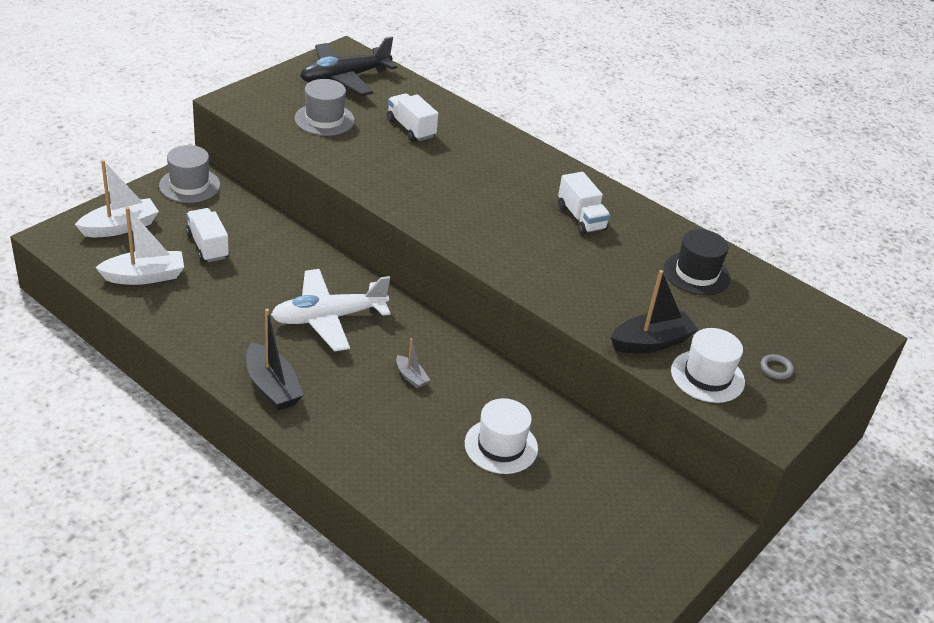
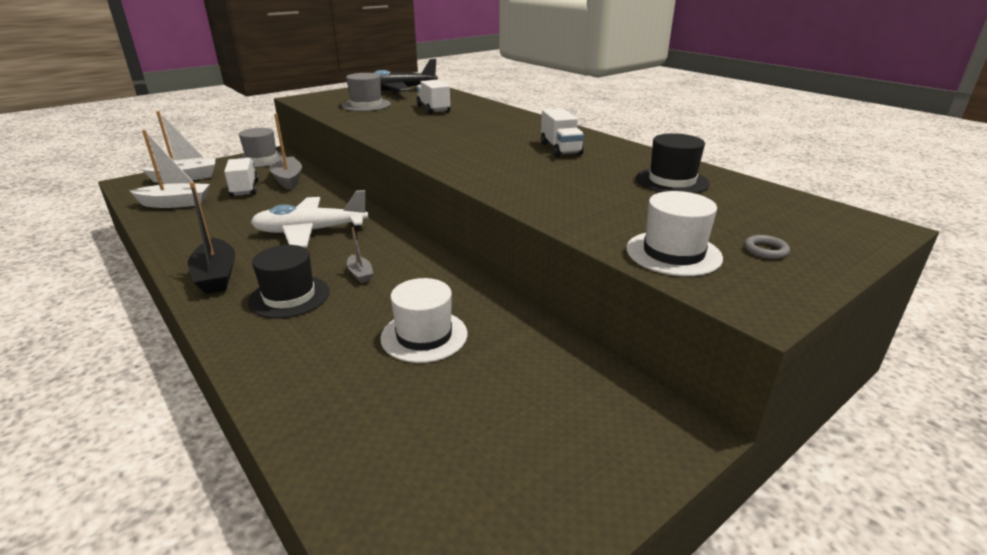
camera: 15 degrees right, 10 degrees down
(249, 227) = (288, 180): none -> grey boat
(359, 409) = (289, 296): none -> black hat
(651, 342) = (608, 224): black boat -> none

